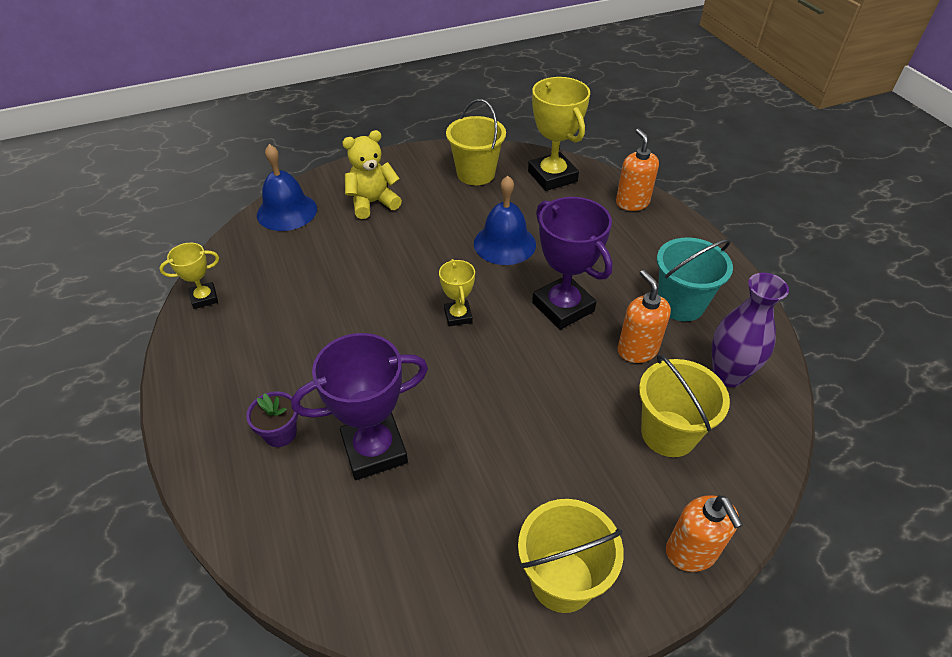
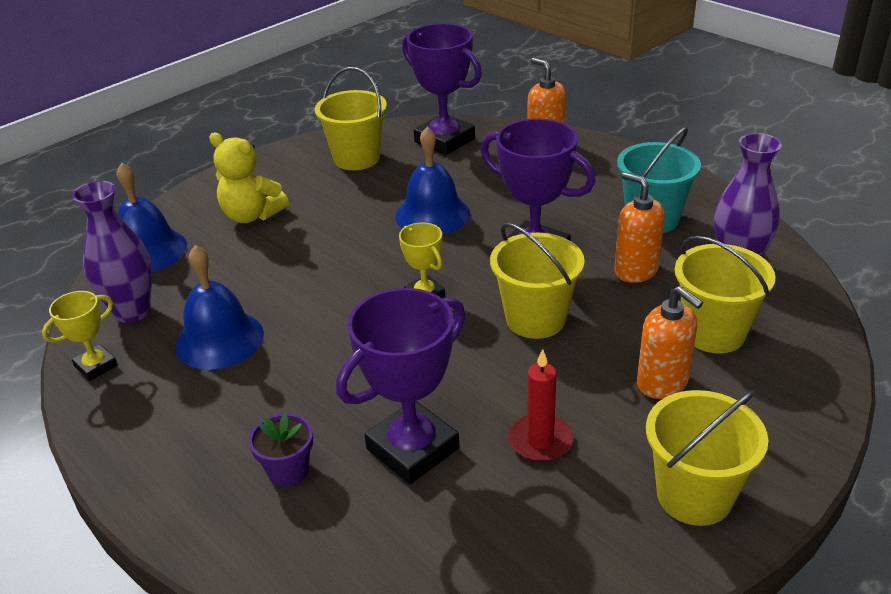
camera: 20 degrees left, 10 degrees down
(250, 261) = (133, 312): none -> purple vase
(294, 304) = (219, 339): none -> blue bell
(373, 203) = (252, 215): yellow teddy bear -> yellow teddy bear turned 105 degrees counterclockwise
(471, 480) = (540, 440): none -> red candle
(530, 368) = (535, 319): none -> yellow bucket
(552, 176) = (444, 140): yellow trophy -> purple trophy
(691, 552) = (801, 425): orange soap dispenser -> orange soap dispenser (662, 383)

